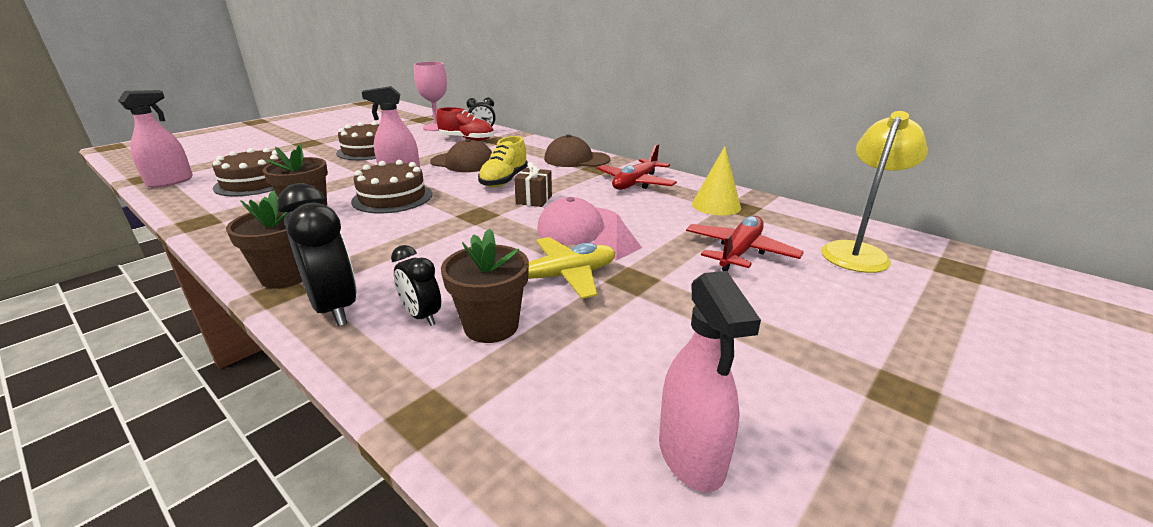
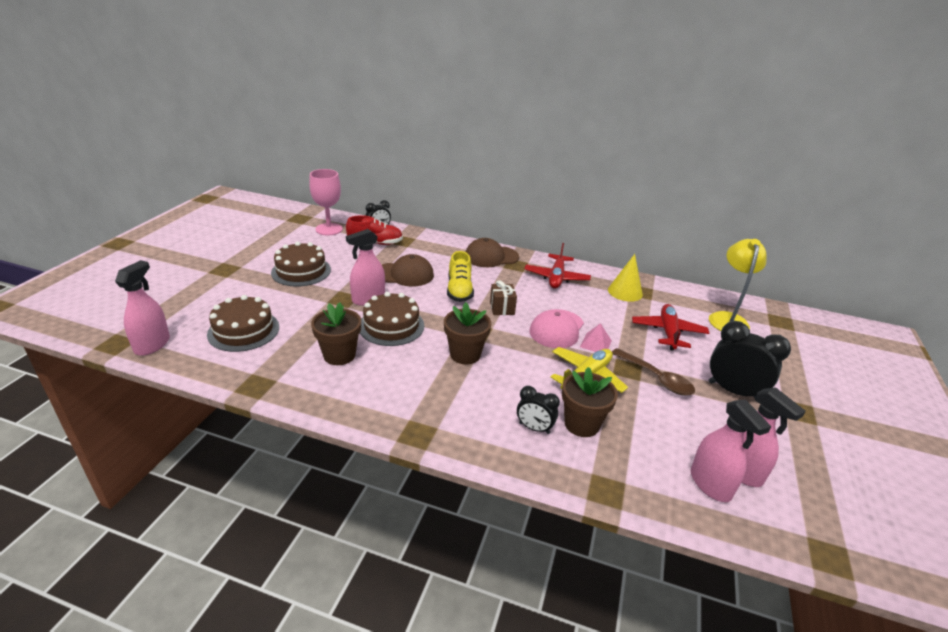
camera: 25 degrees left, 5 degrees up
(286, 276) = (405, 420): brown flower pot -> brown flower pot (465, 354)
(334, 308) = (472, 437): black clock -> black clock (733, 391)
(611, 459) = (710, 484): none -> pink spray bottle
(666, 298) = (656, 378): none -> brown spoon

